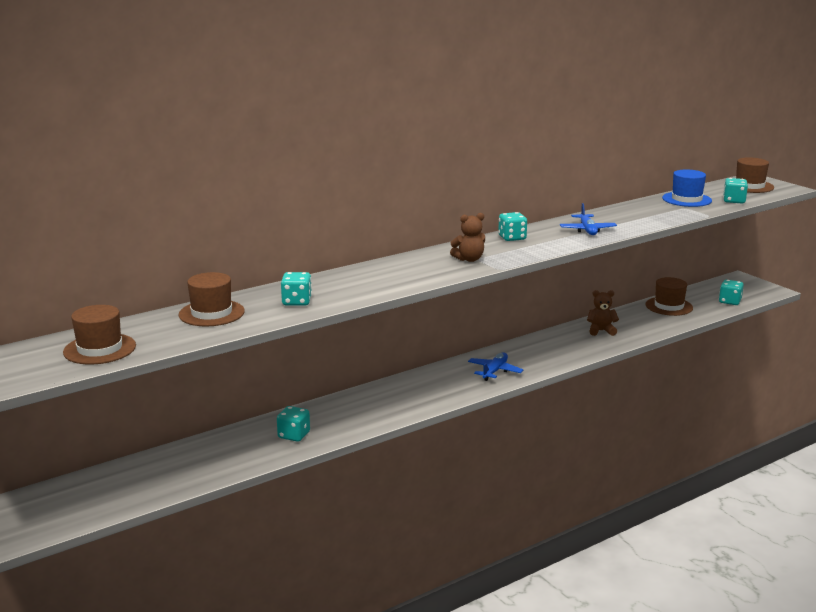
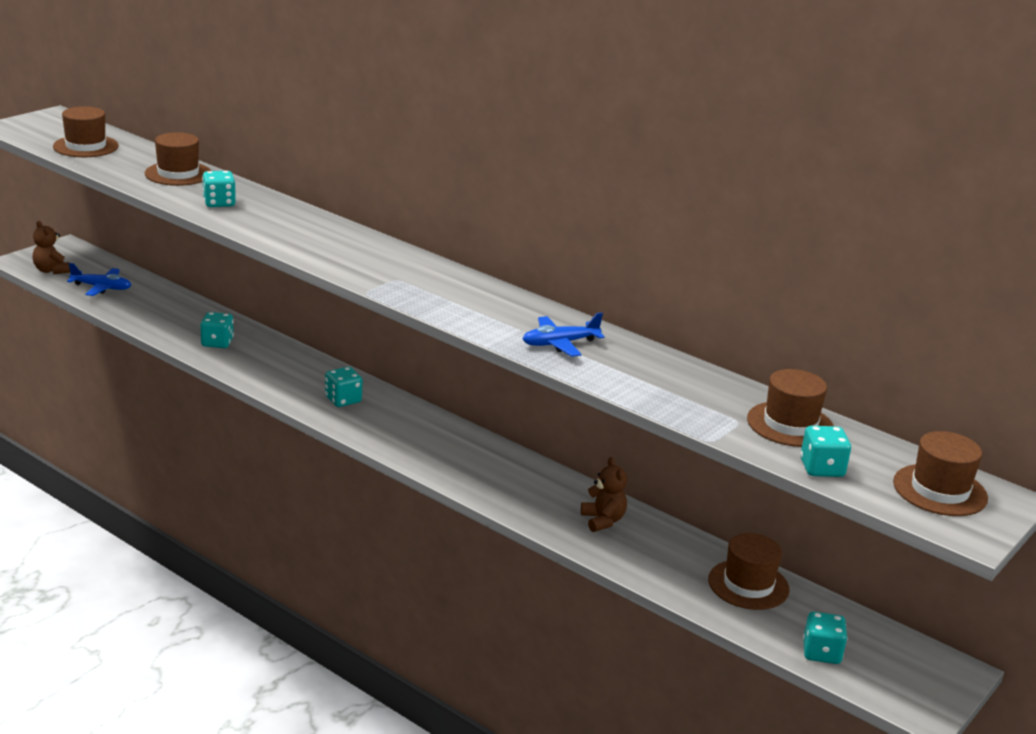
camera: 70 degrees right, 5 degrees up
(469, 259) = (392, 274): brown teddy bear -> brown teddy bear (51, 270)
(494, 371) = (421, 444): blue plane -> blue plane (101, 288)
(512, 238) = (491, 296): turquoise dice -> turquoise dice (343, 400)
(686, 199) = (790, 424): blue hat -> brown hat

